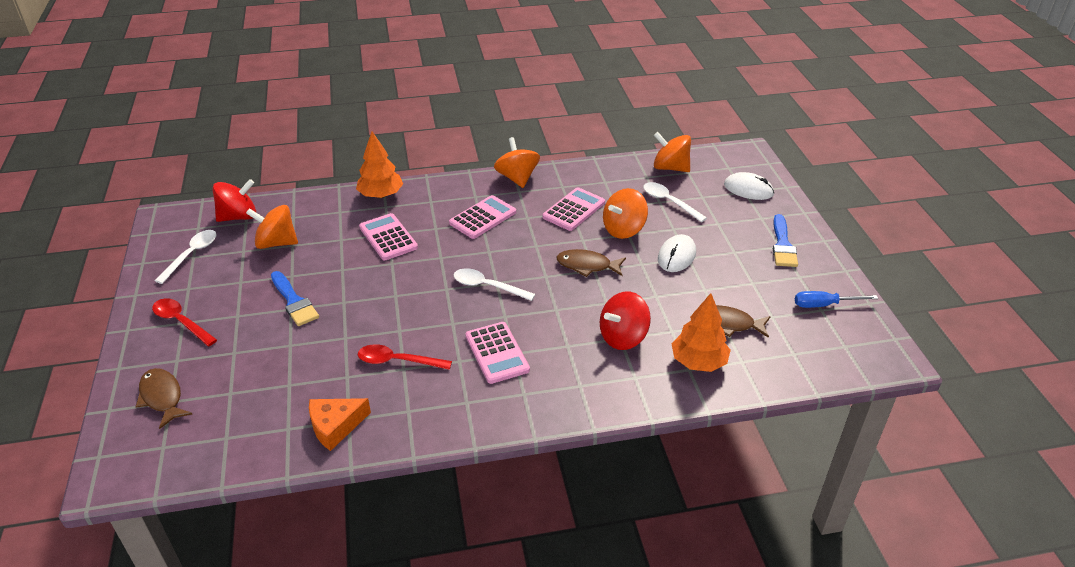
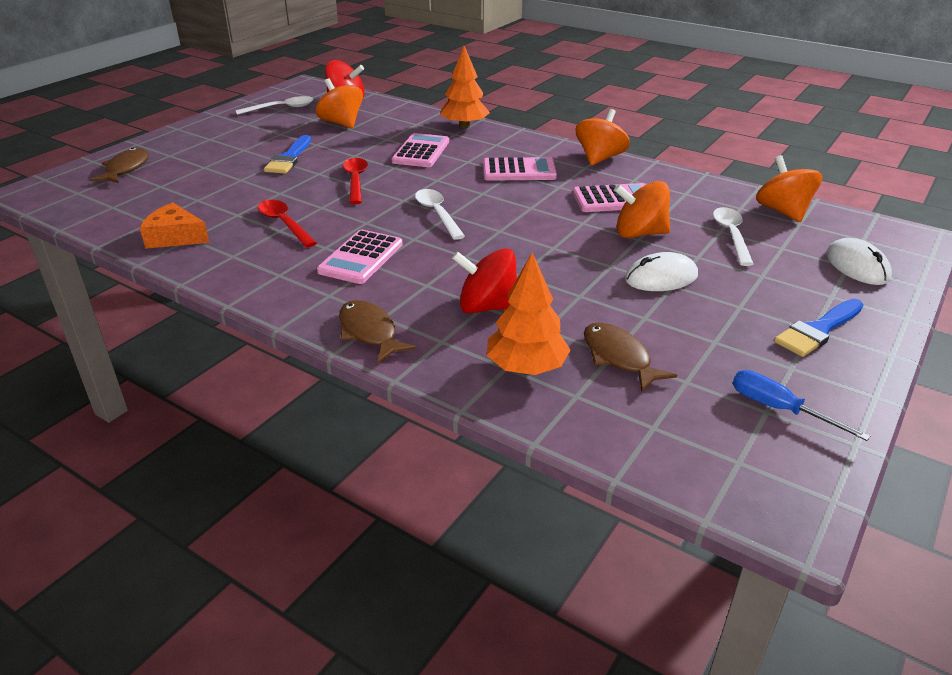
camera: 45 degrees right, 5 degrees down
(181, 322) = (209, 138): red spoon -> red spoon (355, 181)
(587, 266) = (552, 241): brown fish -> brown fish (369, 332)

